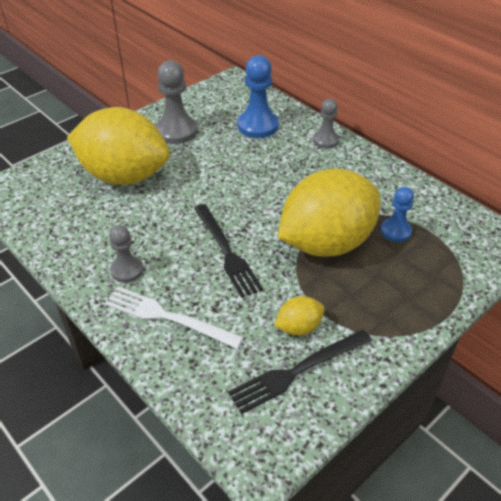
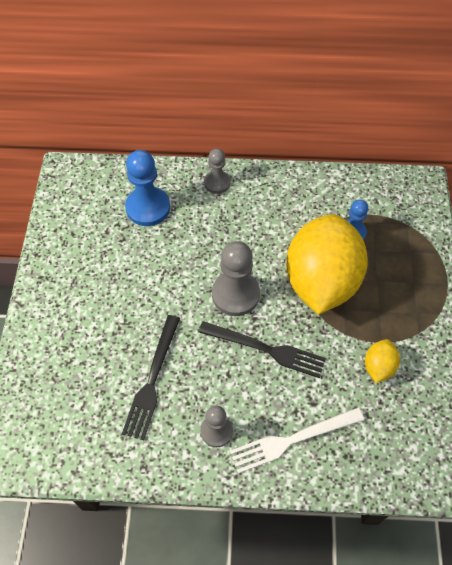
camera: 45 degrees left, 15 degrees up
(124, 176) = (101, 349): yellow lemon -> none
(176, 131) = (87, 266): grey pawn -> grey pawn (235, 294)
(297, 371) = (412, 399): black fork -> black fork (152, 380)

